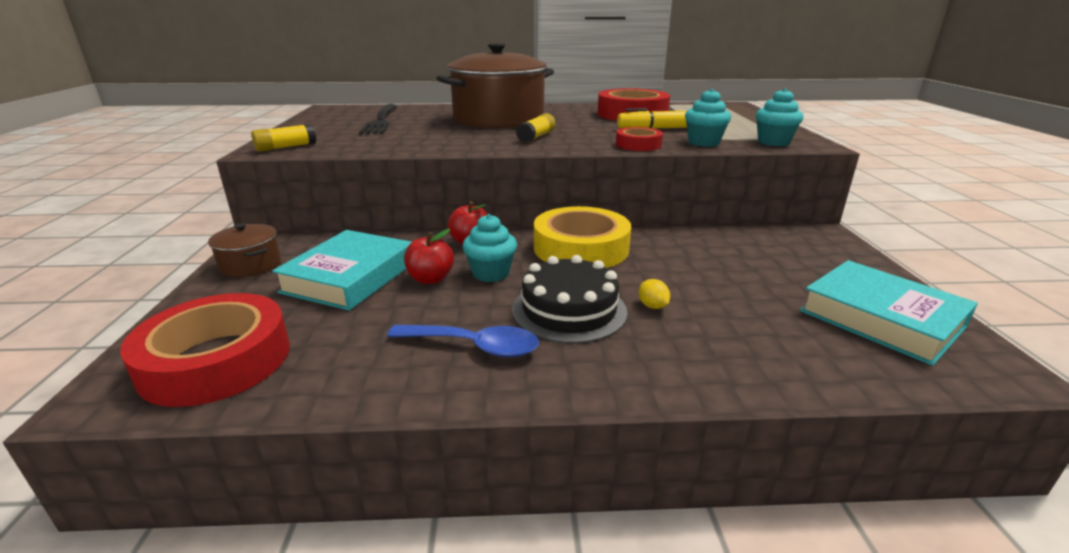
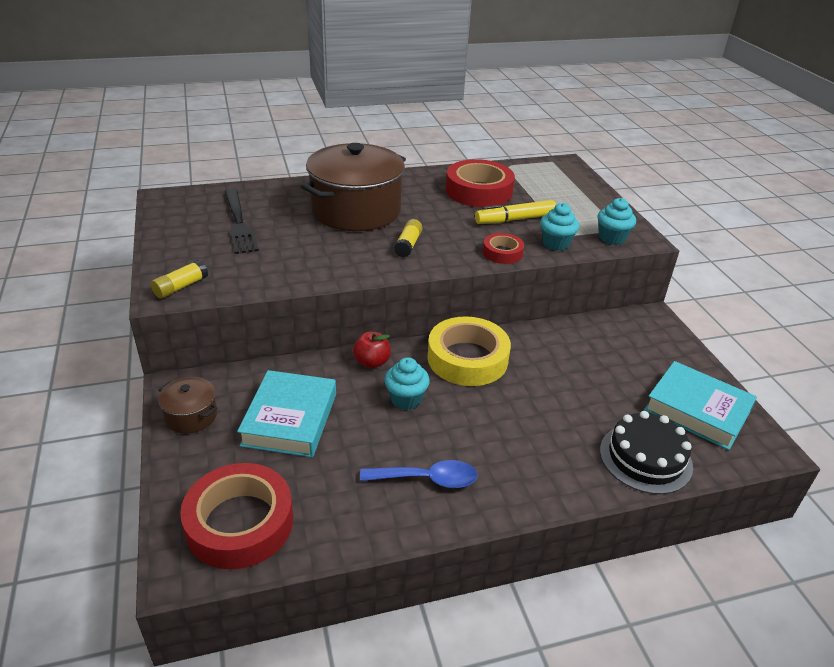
camera: 15 degrees left, 10 degrees up
(430, 279) = (359, 412): red apple -> none
(569, 310) = (482, 432): black cake -> black cake (645, 458)
(652, 306) = (541, 419): yellow lemon -> none

